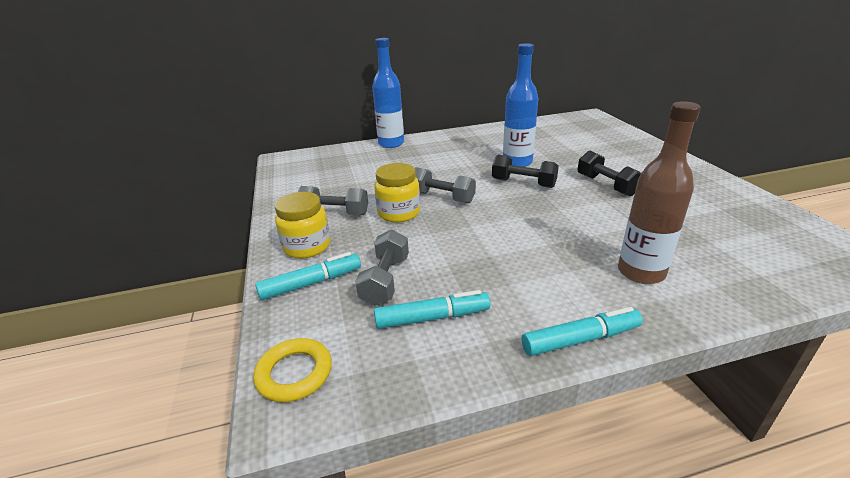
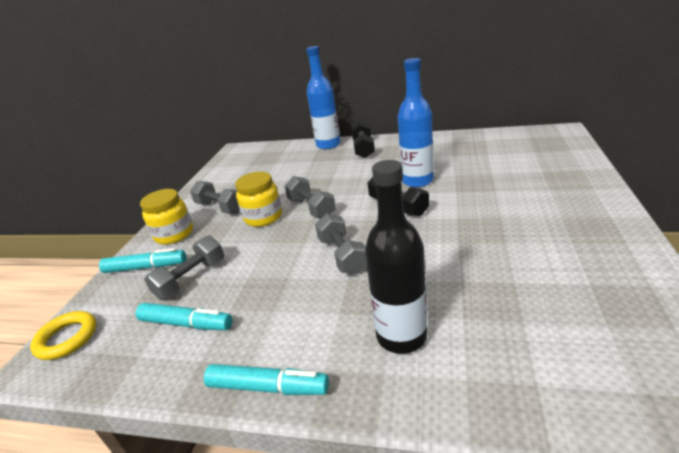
camera: 30 degrees right, 0 degrees up
(520, 228) = (342, 255): none -> grey dumbbell
(606, 185) = (480, 224): black dumbbell -> black dumbbell (363, 149)
(641, 272) = (401, 336): brown bottle -> black bottle

